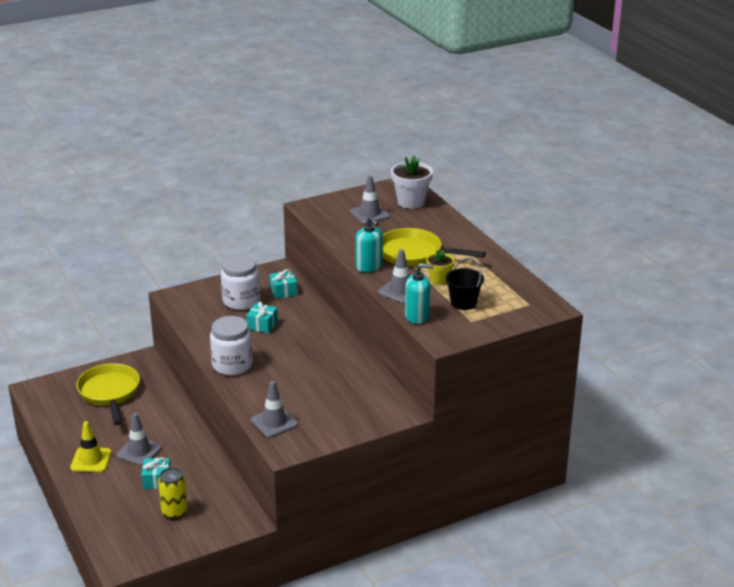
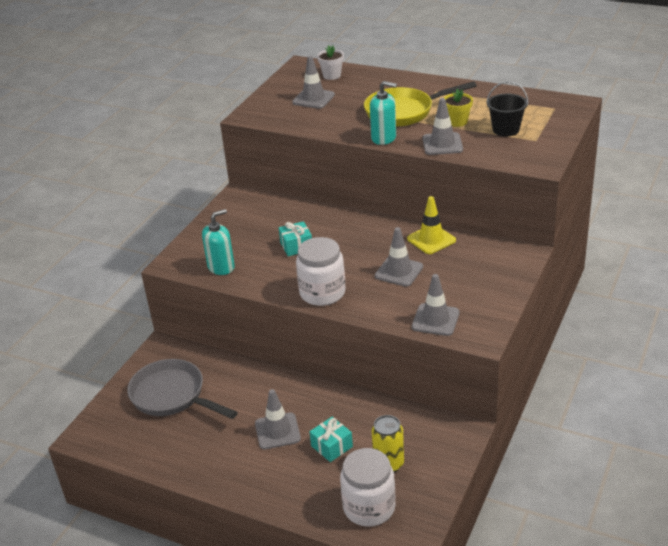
camera: 35 degrees left, 5 degrees up
(91, 460) = (241, 467): yellow traffic cone -> yellow traffic cone (431, 239)
(110, 393) = (172, 396): yellow pan -> grey pan
(241, 301) = (245, 236): white jar -> white jar (369, 507)
(283, 291) = (271, 210): turquoise gift -> none
(300, 378) = (399, 271): none -> grey traffic cone
(411, 202) = (332, 75): white flower pot -> white flower pot, size x0.61
(417, 316) = (489, 156): turquoise soap dispenser -> turquoise soap dispenser (221, 267)

